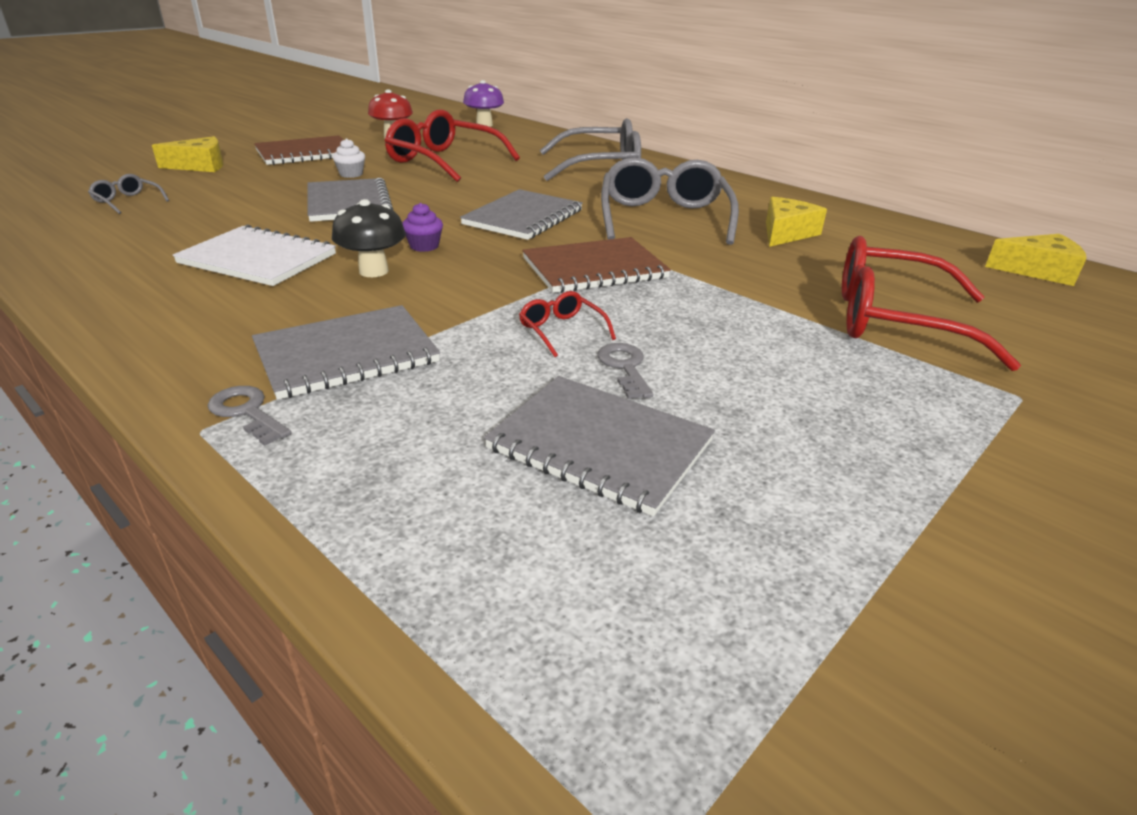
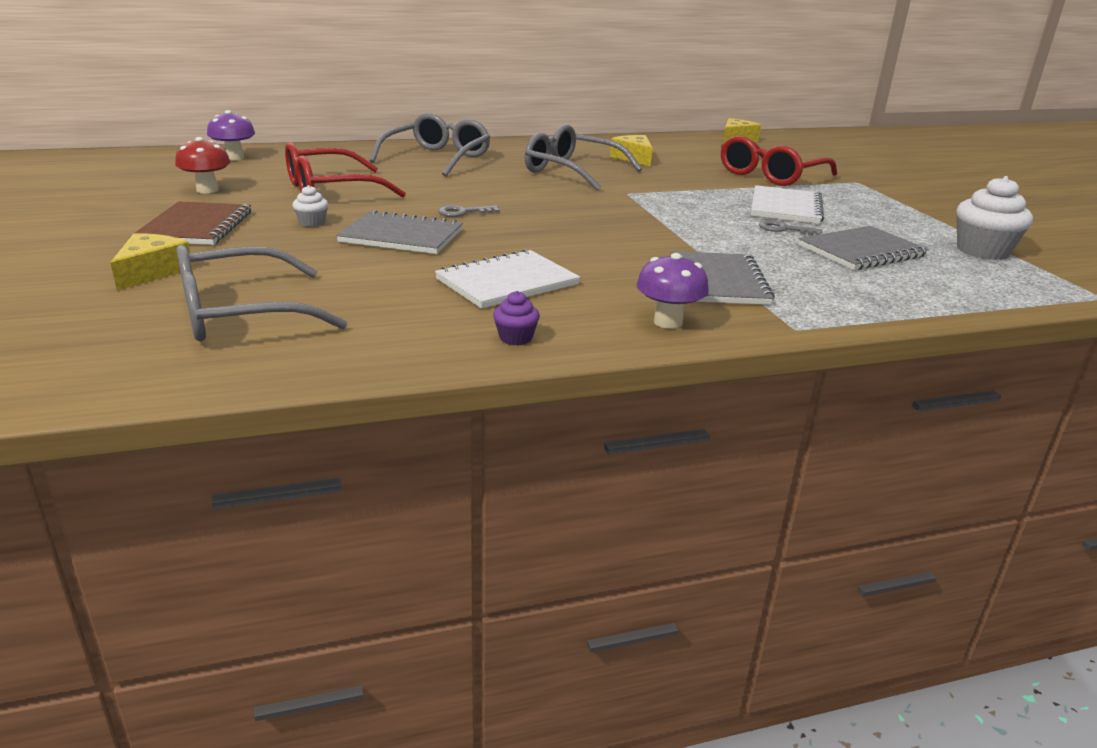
camera: 60 degrees left, 5 degrees down
(127, 201) = (240, 314): grey glasses -> grey glasses, size x2.29
(185, 348) = (668, 322): none -> purple mushroom
(247, 412) = (780, 315): grey key -> grey key (463, 212)
(373, 271) = (580, 253): black mushroom -> none
(424, 246) = (545, 233): purple cupcake -> purple cupcake (515, 338)
(523, 217) = (521, 199): grey notebook -> none
(561, 331) = (728, 230): red glasses -> none
(594, 268) = (641, 204): brown notebook -> none
(738, 354) = (785, 207): none -> white notebook
(789, 597) = (982, 251): none -> white cupcake

